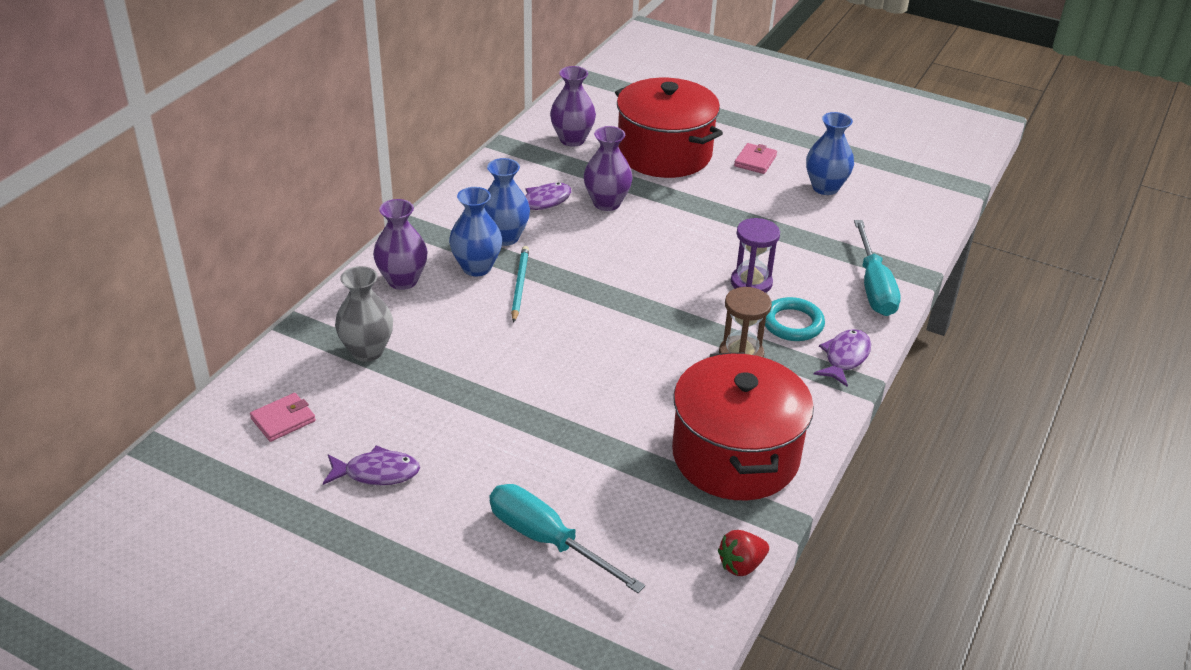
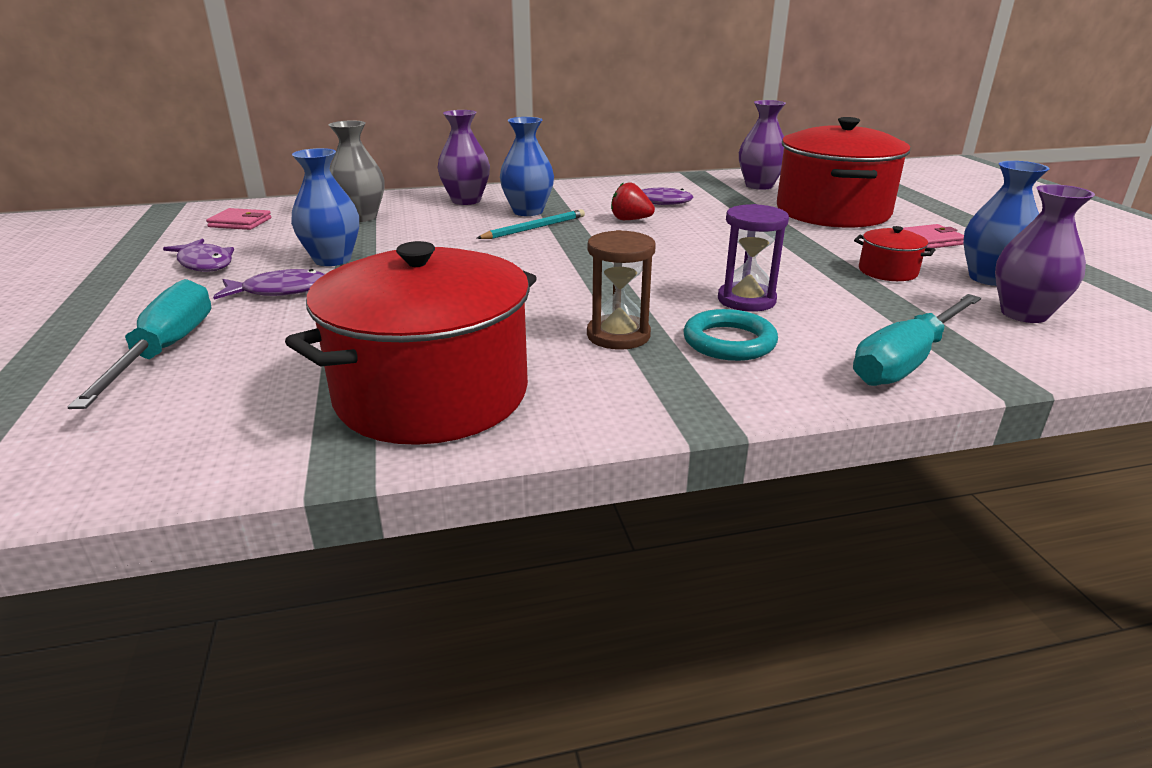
camera: 50 degrees right, 10 degrees down
(505, 237) = (585, 207): blue vase -> blue vase (332, 260)
(606, 203) = (711, 217): purple vase -> purple vase (1024, 314)
(741, 565) = (212, 473): red strawberry -> red strawberry (630, 220)
(776, 210) = (887, 271): none -> red pot
(845, 358) = (735, 393): purple fish -> purple fish (280, 291)

